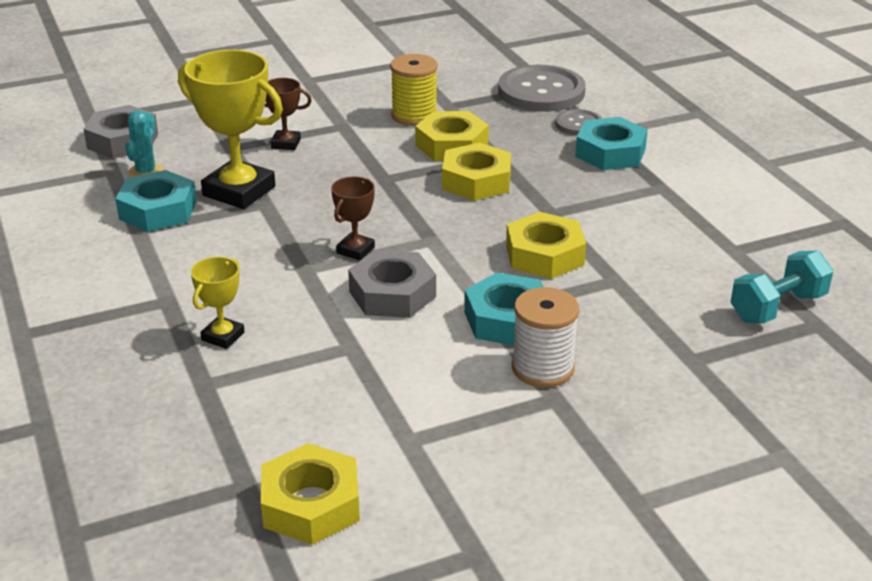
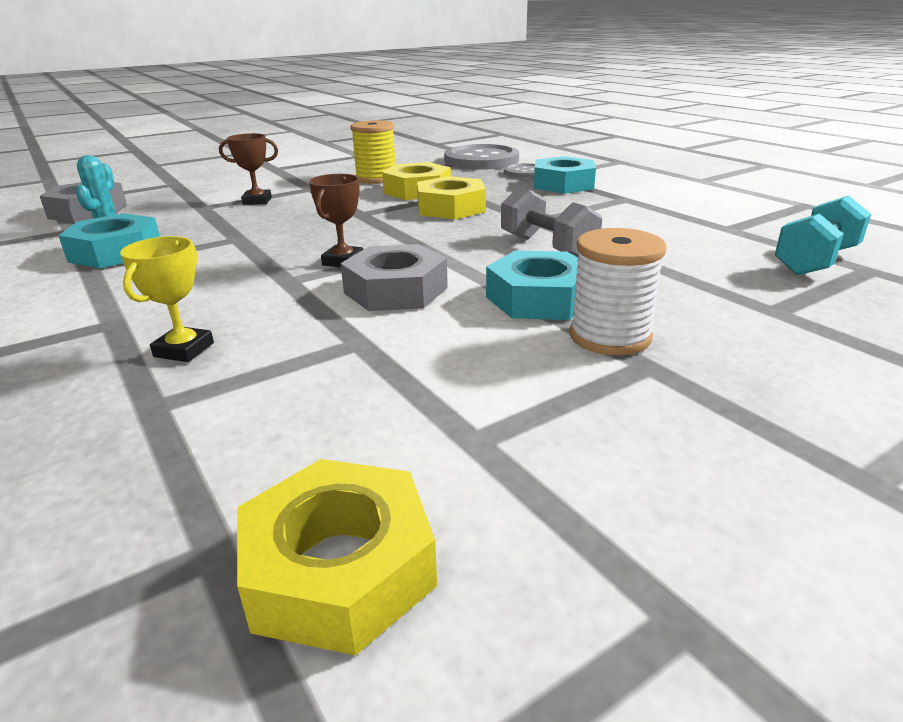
camera: 10 degrees left, 5 degrees down
(239, 191) = (209, 232): yellow trophy -> none
(544, 255) = (547, 247): yellow nut -> grey dumbbell

